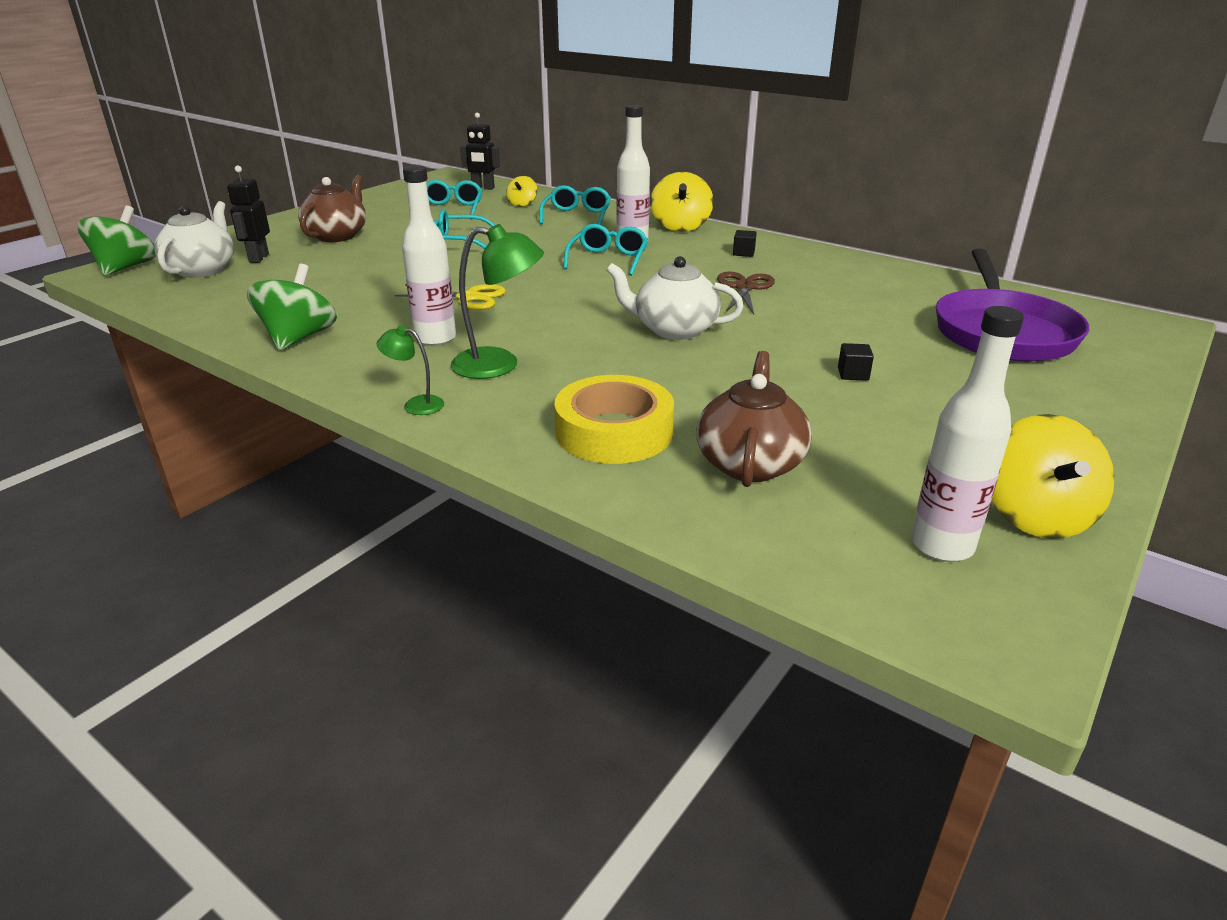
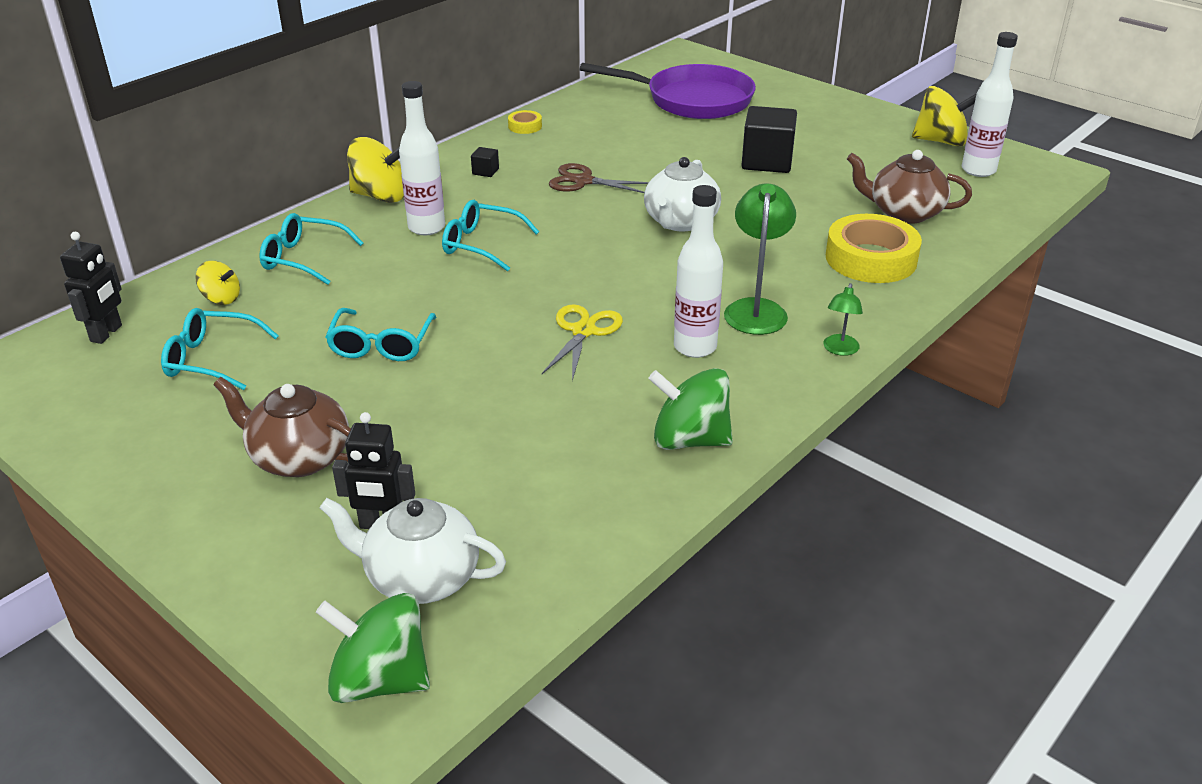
camera: 85 degrees left, 5 degrees up
(852, 261) = (525, 126): none -> yellow tape
(853, 374) = (767, 161): black cube -> black cube, size x2.29

